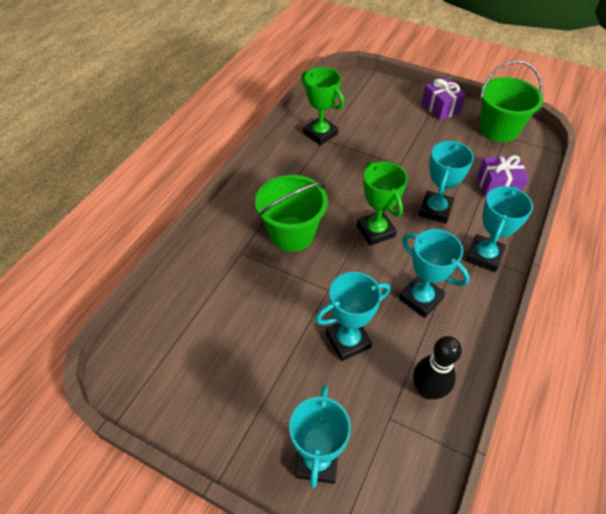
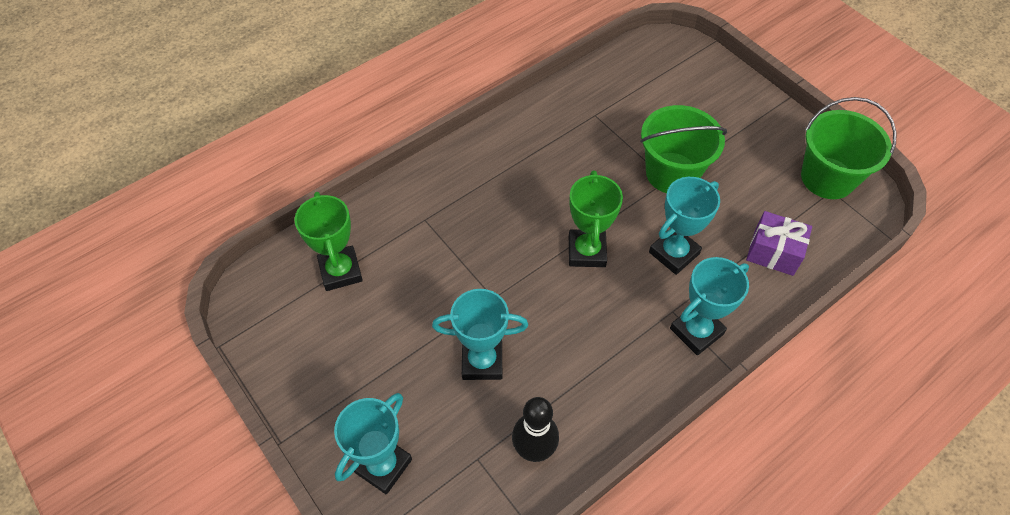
camera: 25 degrees right, 5 degrees up
(292, 233) = (491, 218): green bucket -> green bucket (672, 173)
(320, 134) = (594, 106): green trophy -> green trophy (340, 271)
(420, 298) = (589, 349): turquoise trophy -> none
(440, 108) = (768, 122): purple gift -> none

